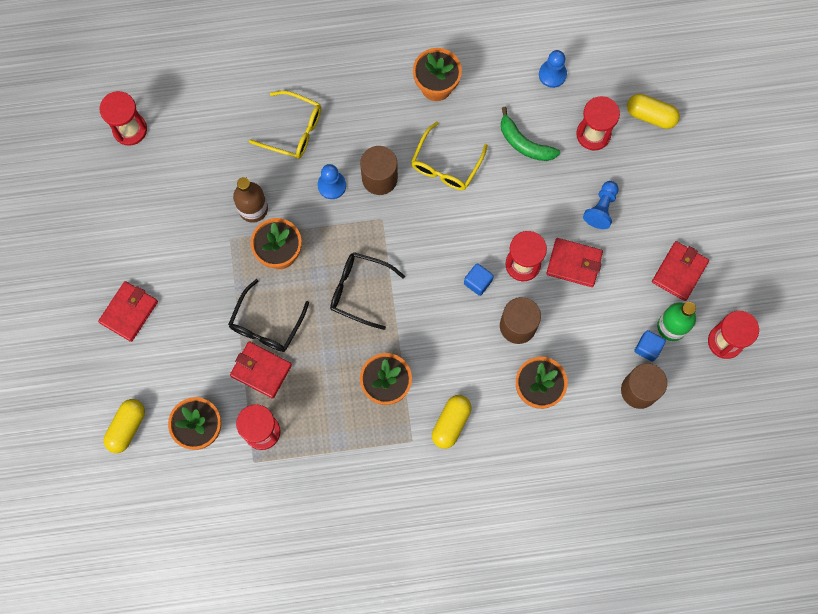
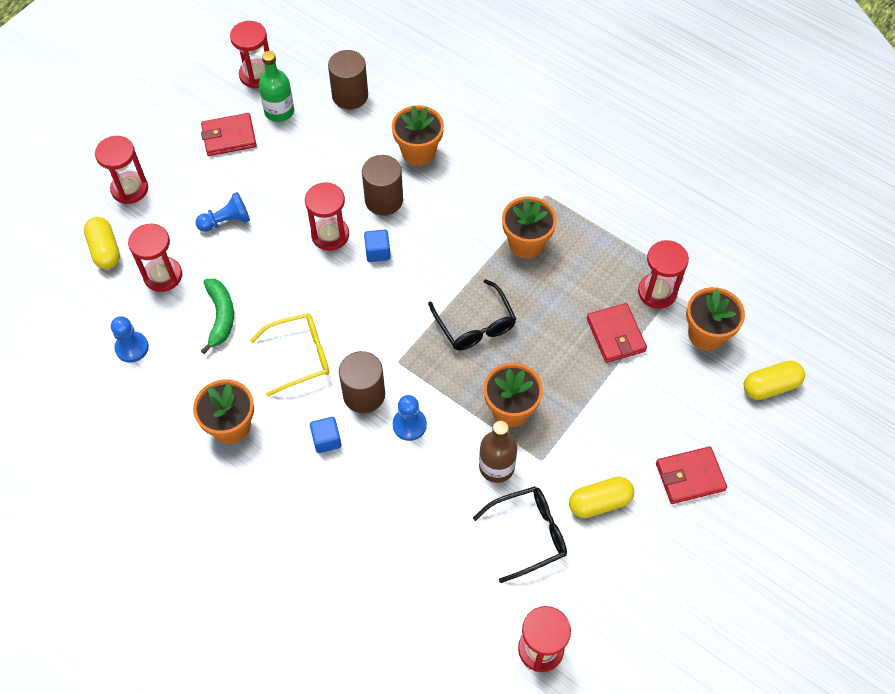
camera: 135 degrees left, 15 degrees down
(266, 324) = (578, 364): black glasses -> black glasses (529, 534)
(294, 130) = (391, 503): yellow glasses -> none
(451, 423) = (505, 182): yellow capsule -> yellow capsule (599, 502)
(574, 263) = (293, 204): red wallet -> none
(647, 348) = (312, 113): blue cube -> blue cube (326, 440)
(692, 170) = (129, 189): none -> red hourglass

